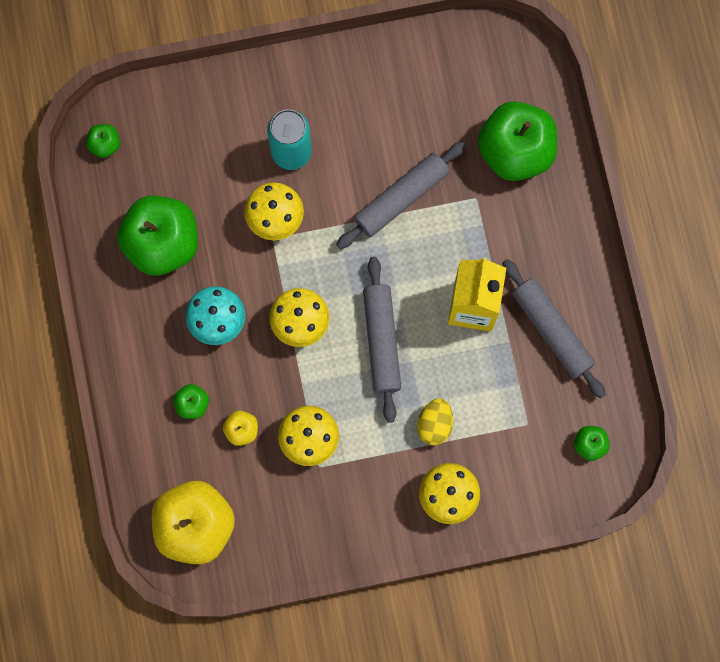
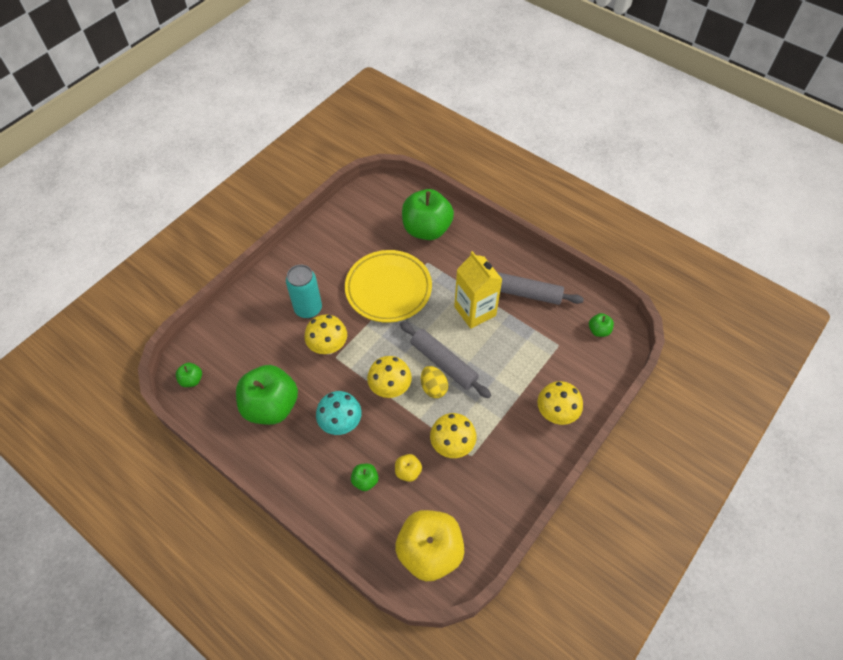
camera: 40 degrees left, 20 degrees down
(401, 198) = (388, 289): grey rolling pin -> yellow plate
(434, 424) = (512, 382): yellow egg -> yellow egg (433, 388)

